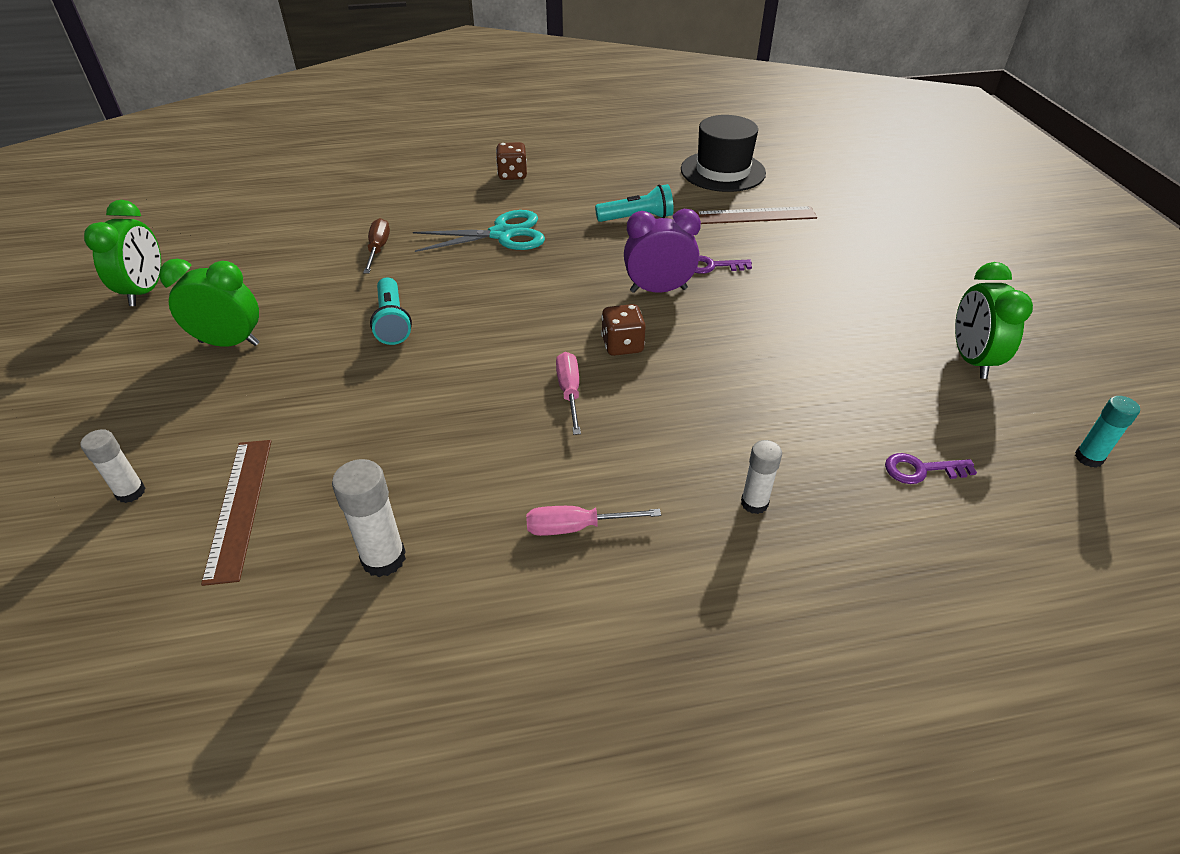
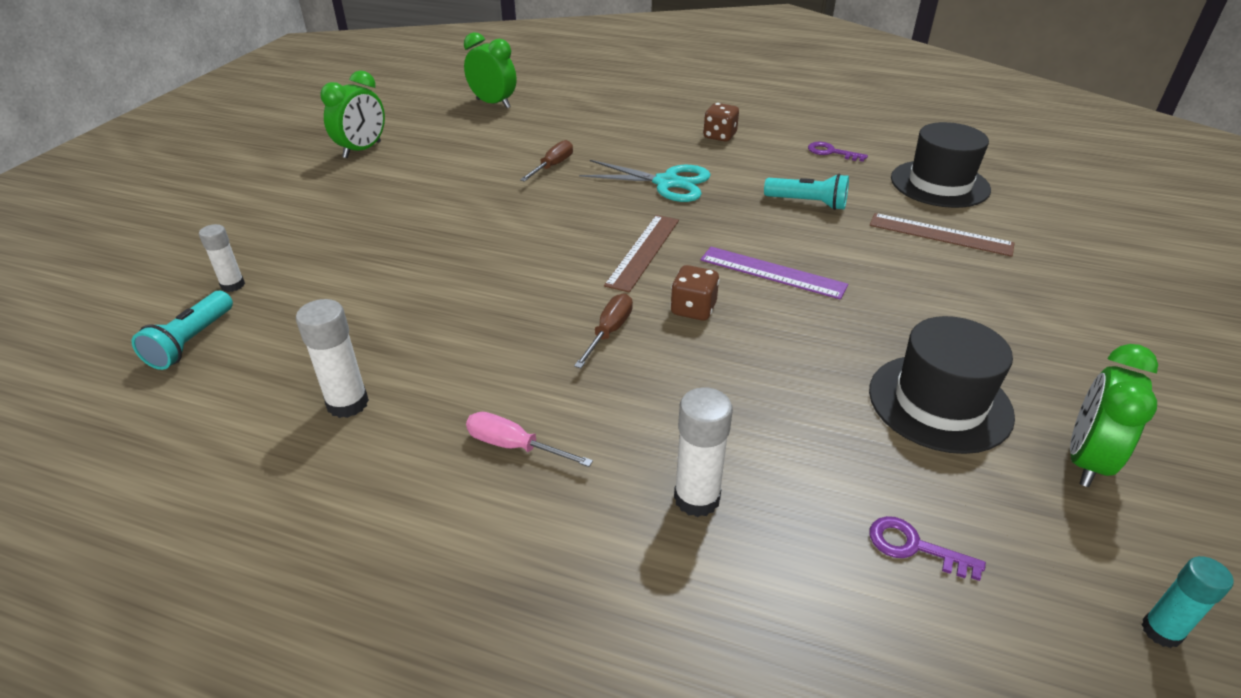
camera: 30 degrees right, 5 degrees down
(229, 343) = (384, 204): green clock -> green clock (493, 103)
(239, 507) = (287, 323): brown ruler -> brown ruler (643, 252)
(392, 322) = (513, 226): turquoise flashlight -> turquoise flashlight (191, 342)
(569, 392) = (609, 332): pink screwdriver -> brown screwdriver
(658, 290) = (772, 272): purple clock -> purple ruler
(712, 266) = (849, 268): purple key -> purple key (831, 152)
(754, 503) = (696, 498): white glue stick -> white glue stick, size x1.50
(856, 354) = (939, 402): none -> black hat

